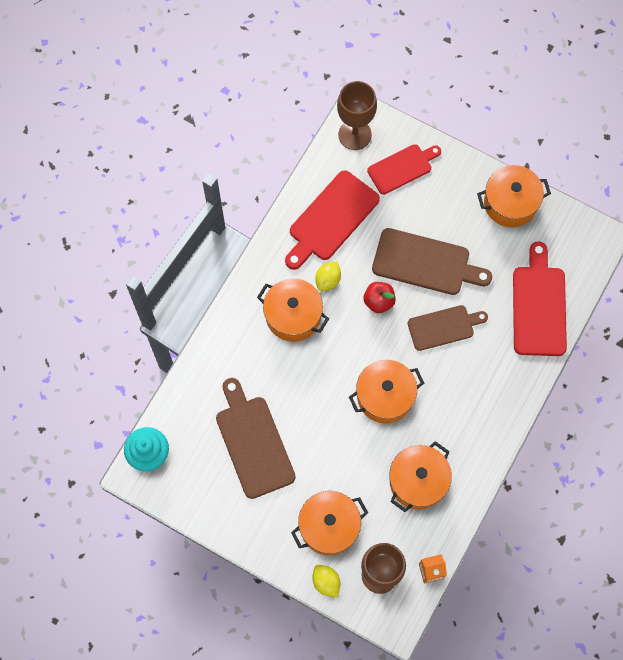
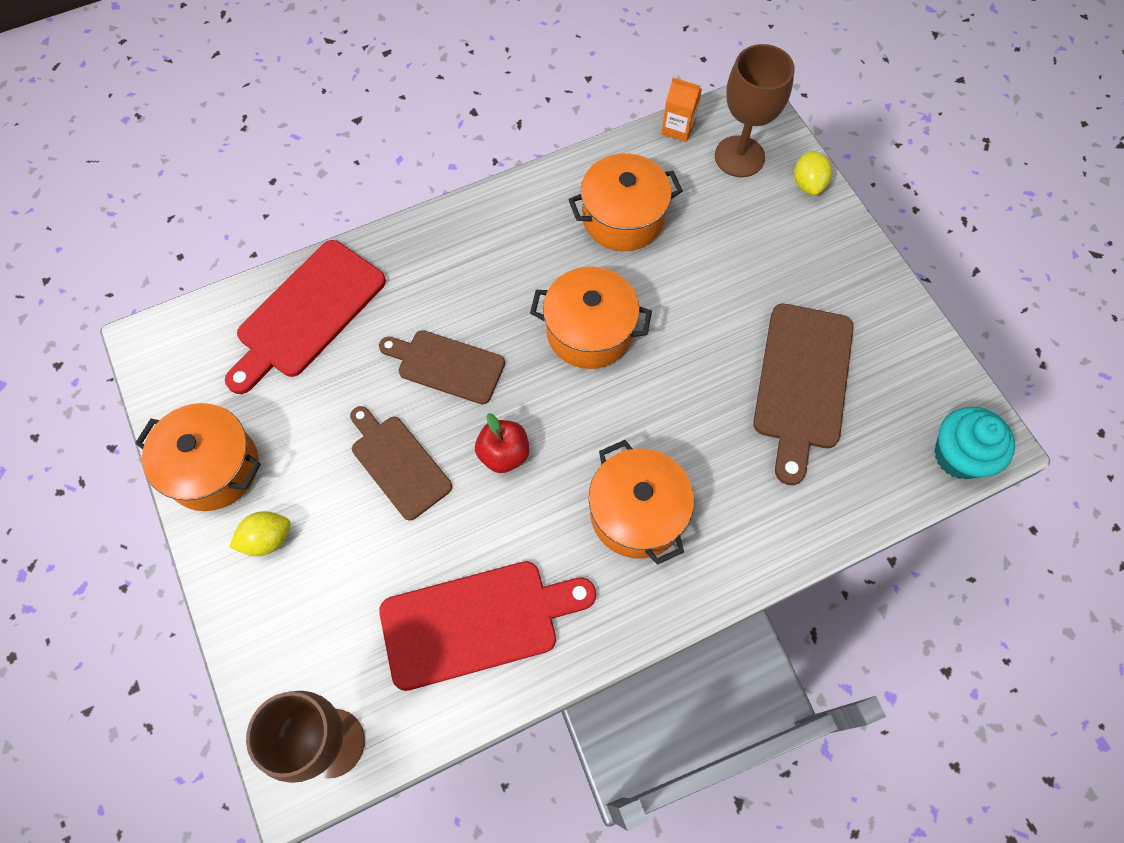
camera: 145 degrees left, 5 degrees down
(328, 280) = (551, 531): yellow lemon -> yellow lemon (267, 539)
(329, 526) = (766, 235): orange pot -> none
(402, 168) = (309, 630): red cutting board -> none
(426, 263) = (398, 463): brown cutting board -> brown cutting board, size x0.66

